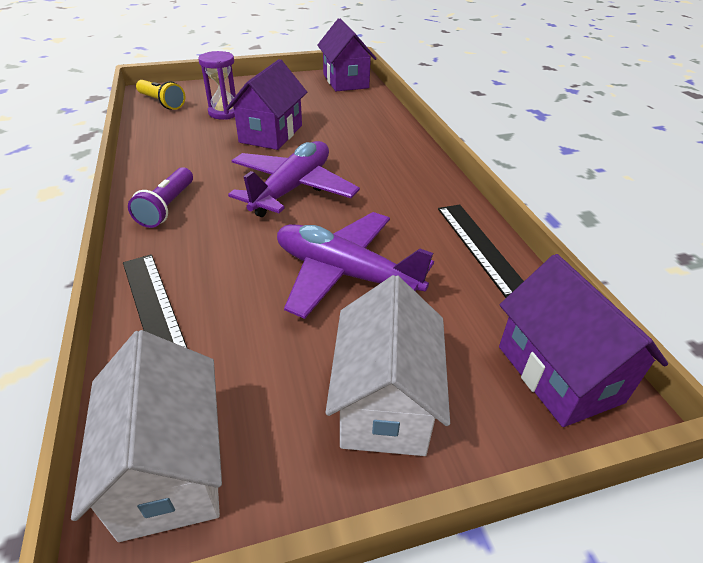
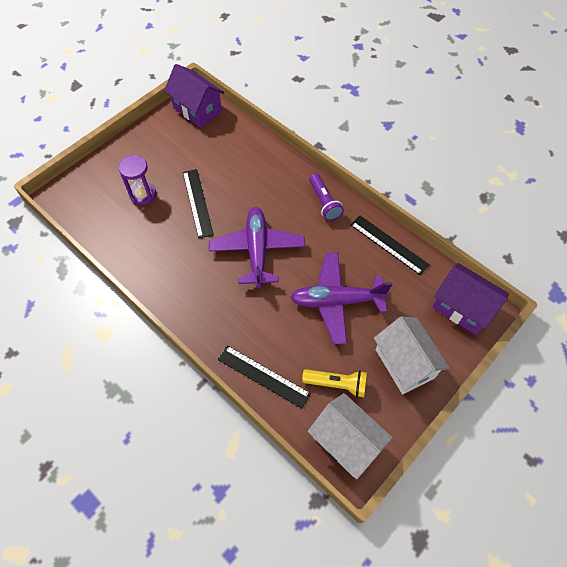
camera: 30 degrees left, 20 degrees up
(162, 103) = (83, 205): yellow flashlight -> yellow flashlight (336, 384)
(167, 207) = (198, 306): purple flashlight -> purple flashlight (324, 202)
(271, 134) = (197, 202): purple house -> black ruler

